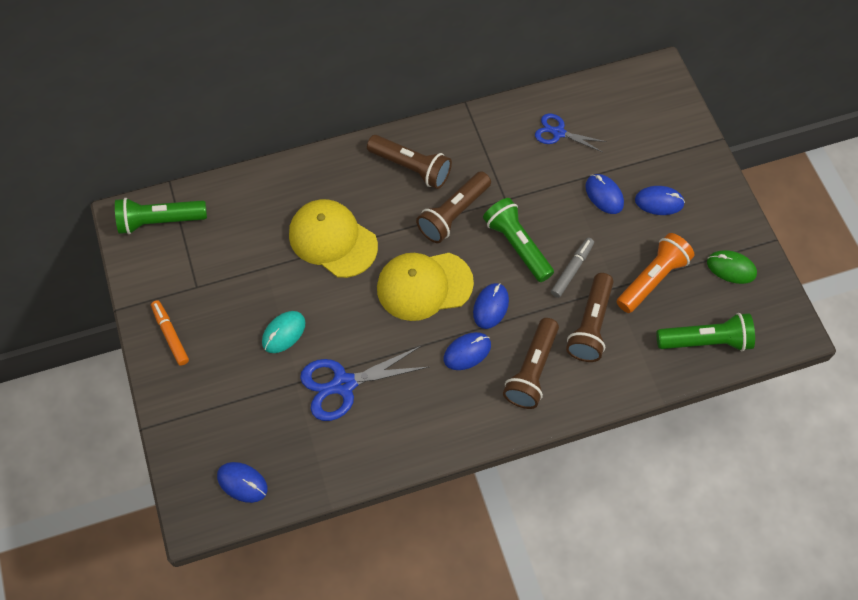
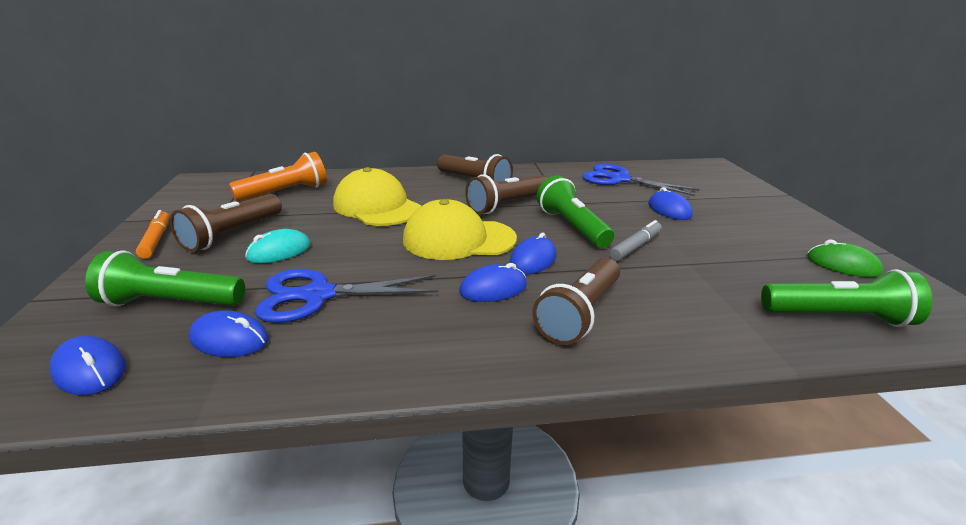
camera: 10 degrees right, 35 degrees down
(160, 221) = (225, 184): green flashlight -> green flashlight (171, 303)
(558, 133) = (619, 179): blue scissors -> blue scissors, size x1.61
(590, 325) = (663, 286): brown flashlight -> brown flashlight (232, 234)
(652, 279) = (739, 262): orange flashlight -> orange flashlight (285, 192)
(659, 202) = (732, 218): blue mouse -> blue mouse (229, 339)

